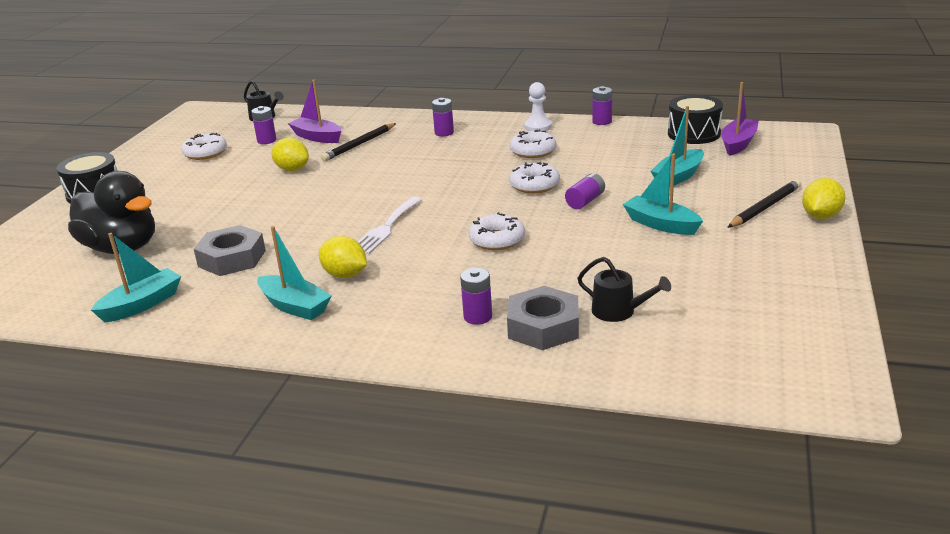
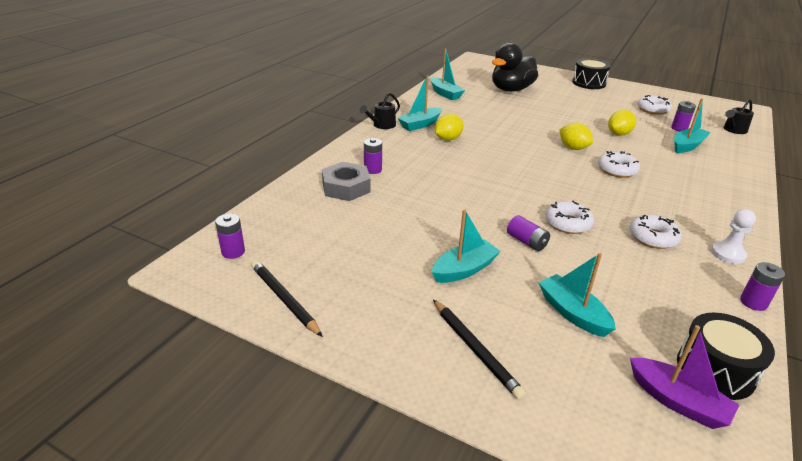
camera: 100 degrees right, 5 degrees up
(232, 258) = (485, 113): grey nut -> none
(317, 137) = (687, 146): purple boat -> turquoise boat
(359, 145) = (670, 160): black pencil -> black pencil (284, 299)
(386, 228) = (507, 156): white fork -> none
(444, 133) = (703, 199): purple battery -> purple battery (233, 252)
(497, 240) = (470, 191): white donut -> white donut (617, 170)
(618, 311) = (343, 216): black watering can -> black watering can (382, 125)
(821, 216) = (437, 385): yellow lemon -> yellow lemon (573, 148)

